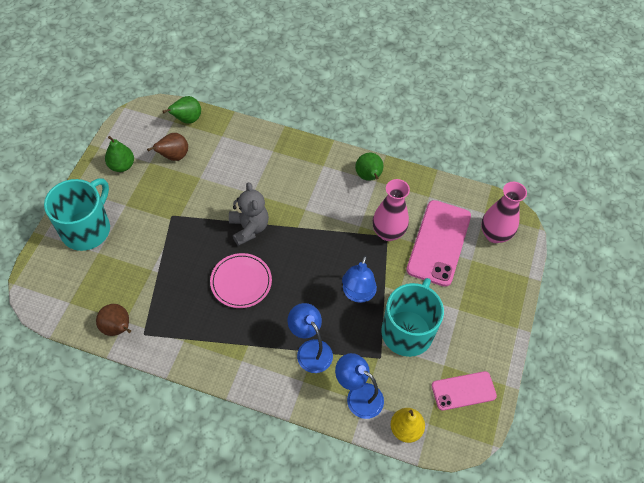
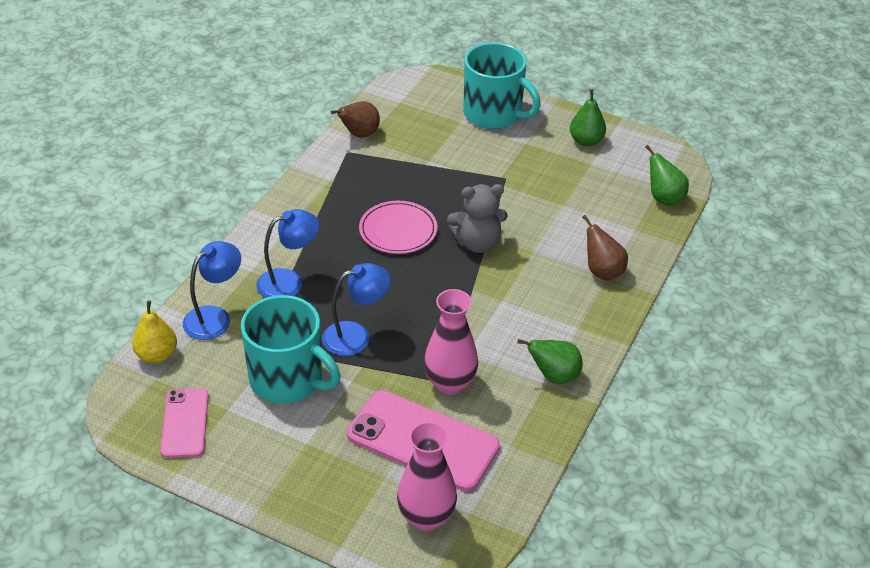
camera: 100 degrees right, 15 degrees down
(173, 156) = (599, 184): brown pear -> brown pear (602, 271)
(357, 294) = (356, 336): blue lamp -> blue lamp turned 135 degrees clockwise

